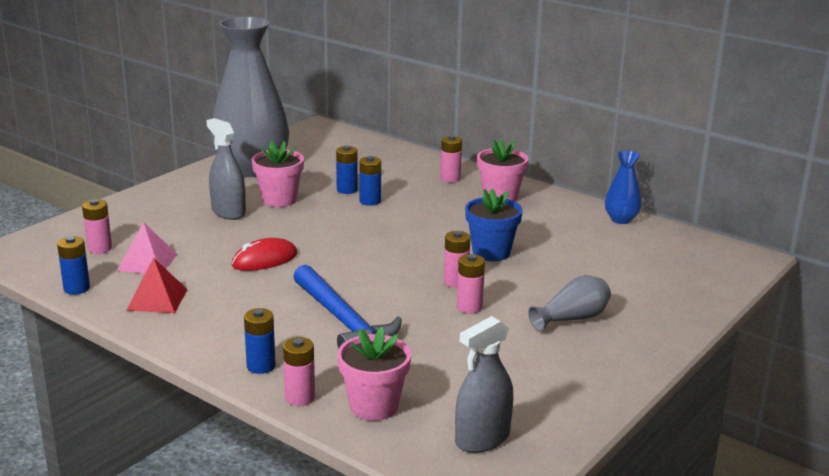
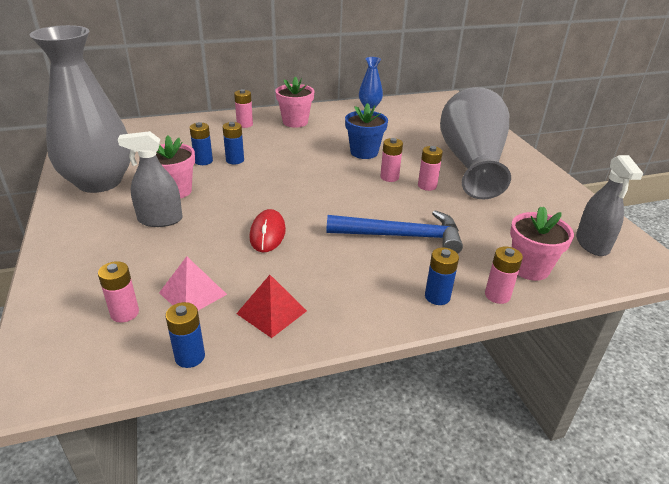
camera: 55 degrees left, 10 degrees up
(572, 319) = (471, 163): grey vase -> grey vase, size x2.32

